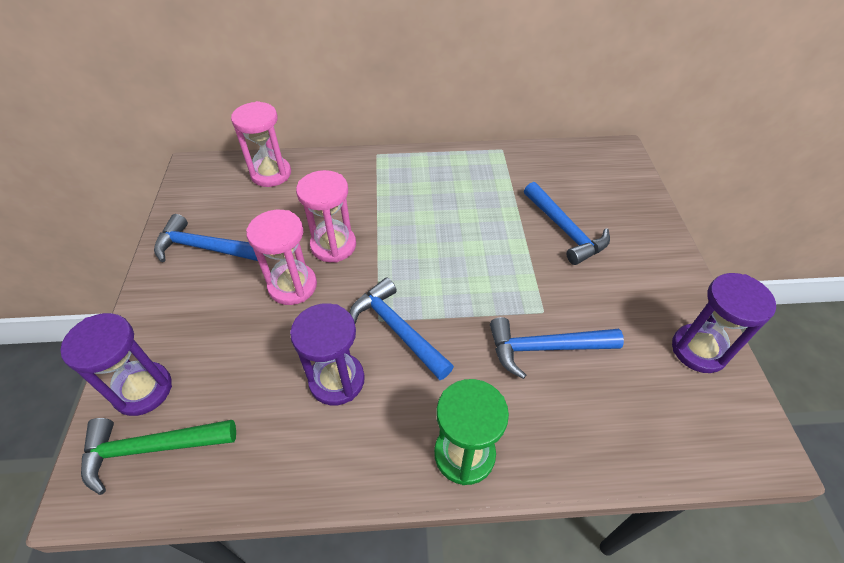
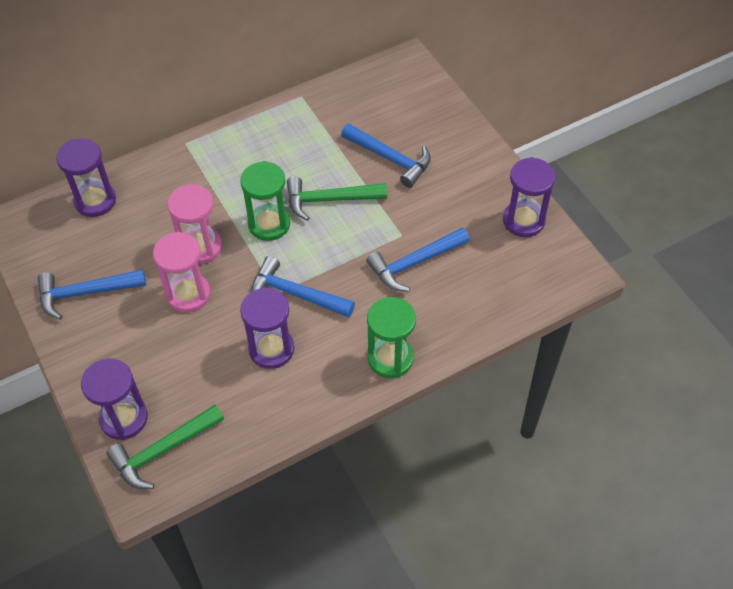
camera: 25 degrees left, 5 degrees up
(271, 174) = (95, 201): pink hourglass -> purple hourglass
(410, 248) = (269, 224): none -> green hourglass
(482, 247) = (329, 200): none -> green hammer

